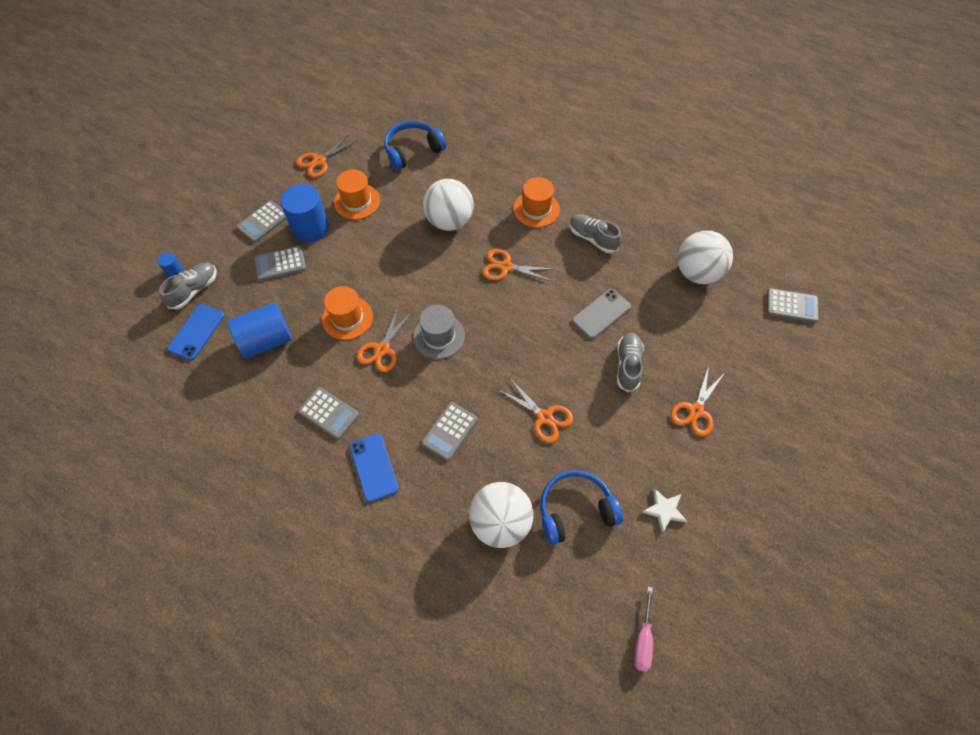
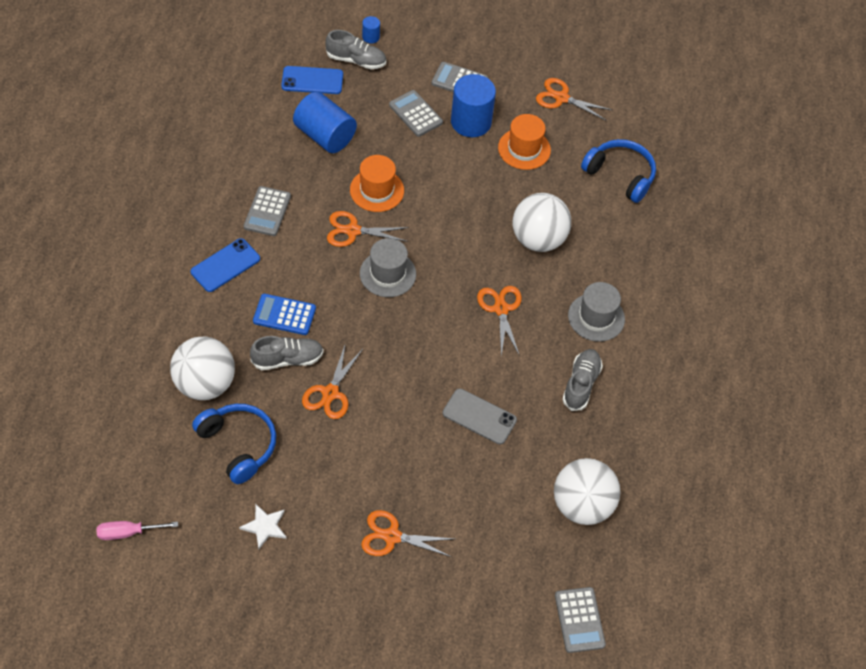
camera: 65 degrees right, 5 degrees down
(449, 431) = (284, 315): grey calculator -> blue calculator
(536, 209) = (596, 317): orange hat -> grey hat
(628, 365) = (423, 457): grey shoe -> grey shoe (287, 359)

